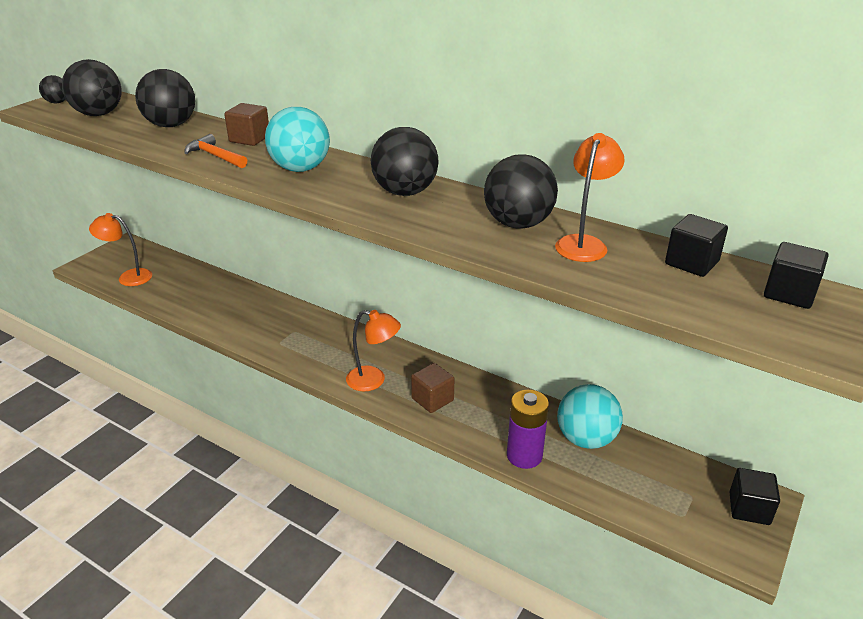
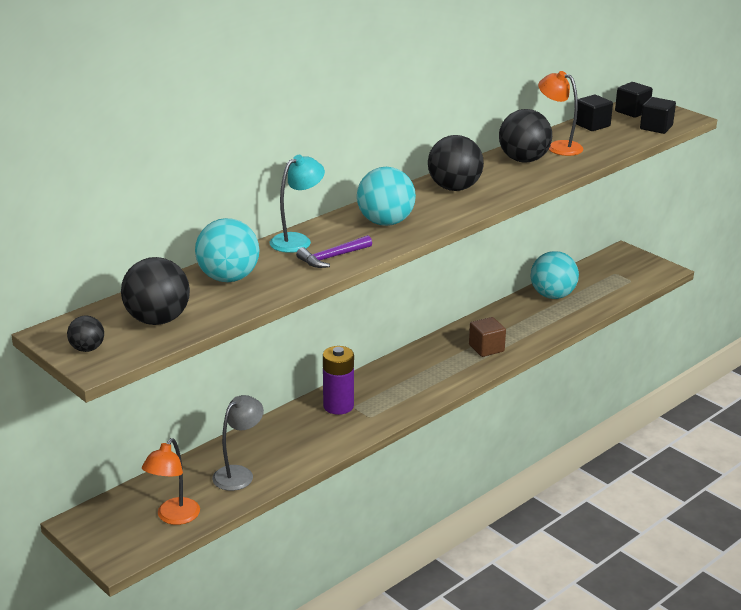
camera: 75 degrees left, 5 degrees down
(171, 125) = (228, 278): black ball -> turquoise ball
(184, 293) = (239, 474): none -> grey lamp
(215, 156) = (332, 257): orange hammer -> purple hammer
(249, 139) = (297, 240): brown cube -> turquoise lamp
(373, 380) = (450, 372): orange lamp -> none
(524, 456) = (563, 322): purple battery -> purple battery (338, 406)
(749, 508) = (629, 259): black cube -> black cube (656, 127)

